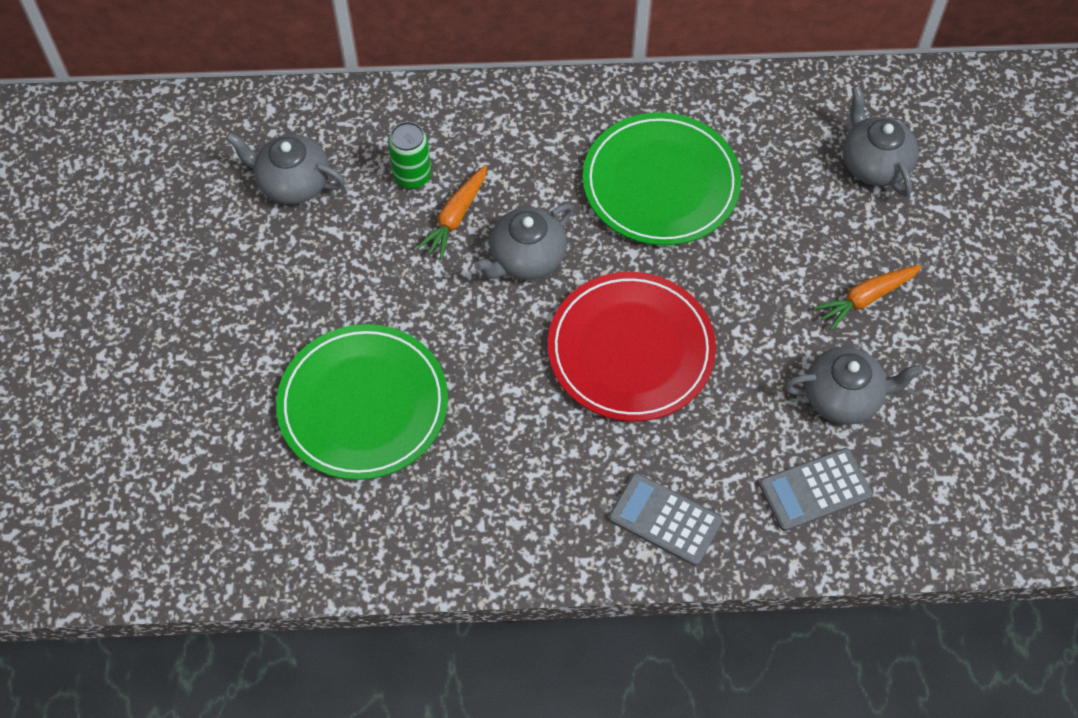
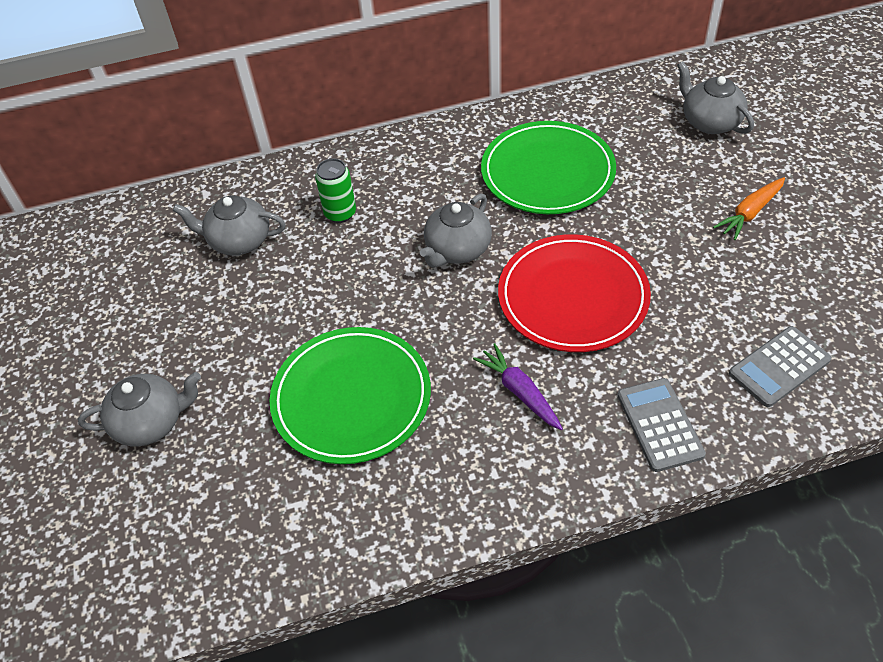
camera: 10 degrees left, 10 degrees down
(455, 217) = (386, 234): orange carrot -> none
(536, 445) = (519, 392): none -> purple carrot
(665, 519) = (659, 425): grey calculator -> grey calculator turned 60 degrees clockwise
(843, 397) = (767, 289): grey teapot -> grey teapot (151, 422)

